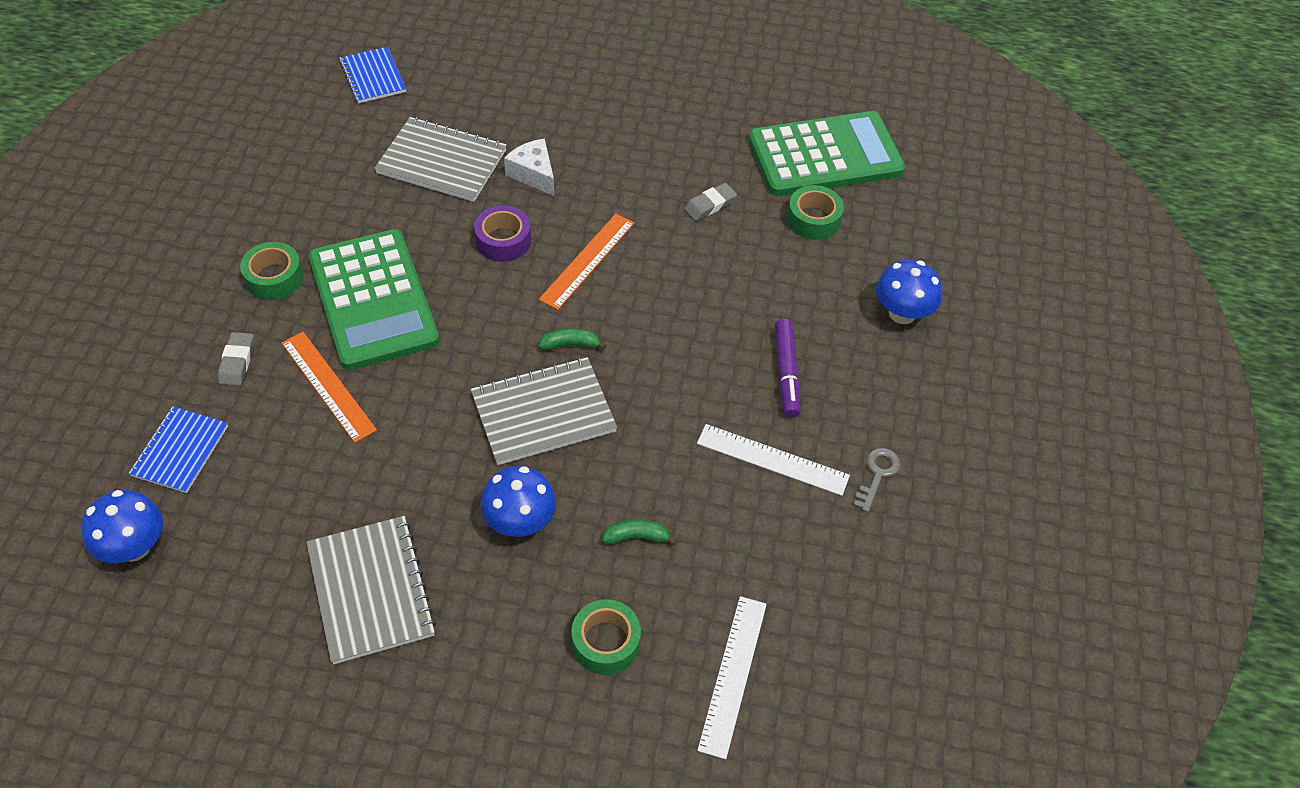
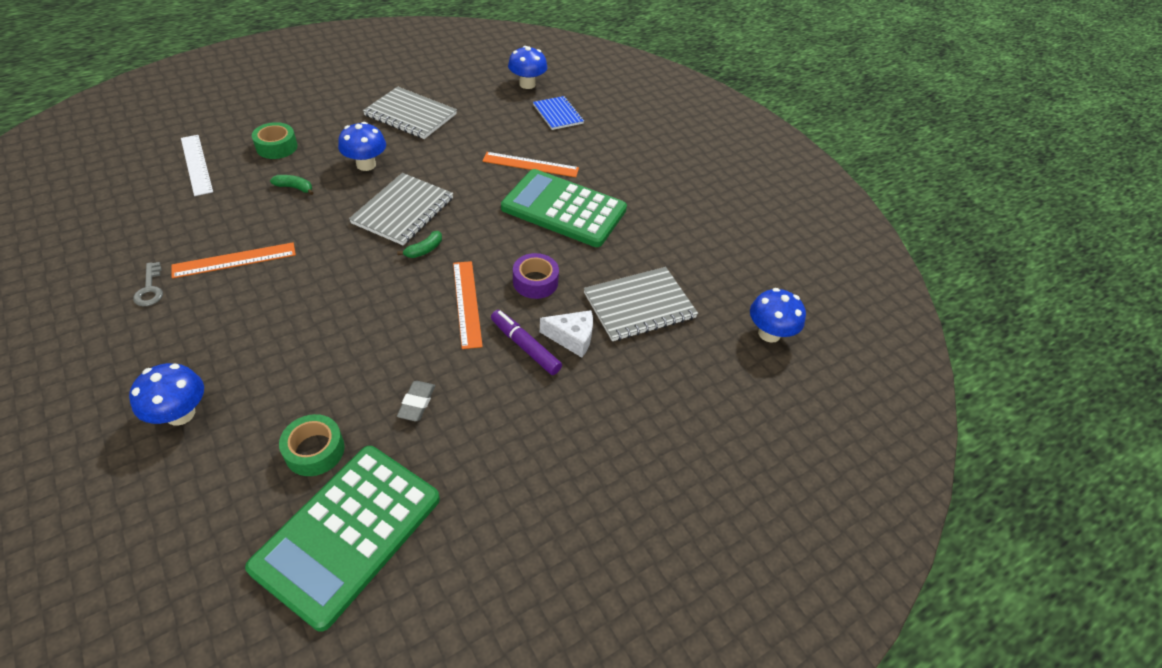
camera: 135 degrees right, 5 degrees down
(237, 362) = (586, 151): grey eraser -> none
(274, 278) = (627, 190): green tape -> none
(373, 77) = (769, 333): blue notebook -> blue mushroom
(637, 537) = (295, 188): green banana -> green banana turned 120 degrees counterclockwise
(772, 459) = (234, 260): white ruler -> orange ruler
(786, 373) = (258, 314): purple marker -> purple marker (525, 346)

